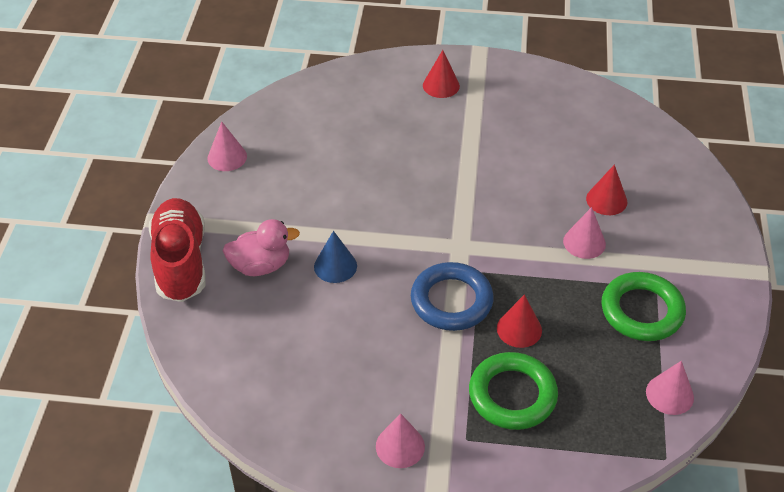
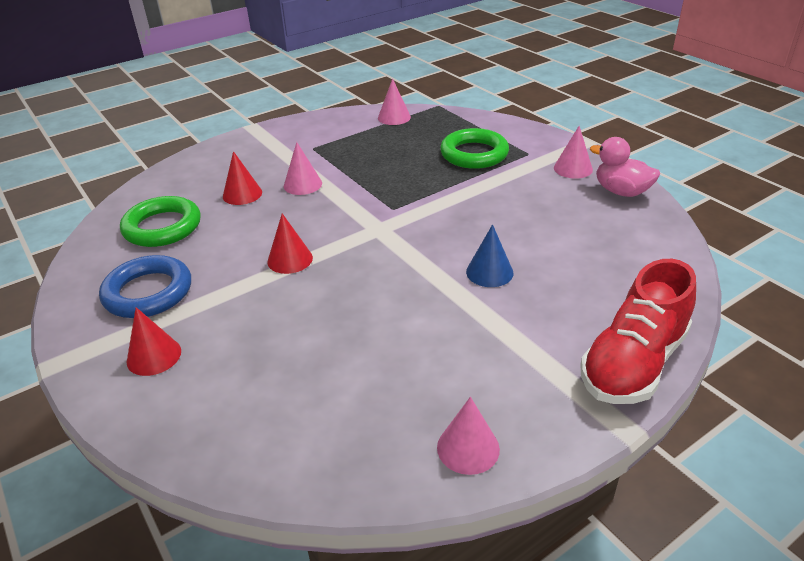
camera: 130 degrees left, 10 degrees down
(261, 266) = (554, 311): pink duck -> pink duck (621, 191)
(451, 301) = (437, 206): blue ring -> blue ring (148, 292)
(519, 329) = (420, 173): red cone -> red cone (290, 259)
(642, 311) = (341, 145): green ring -> green ring (162, 227)

